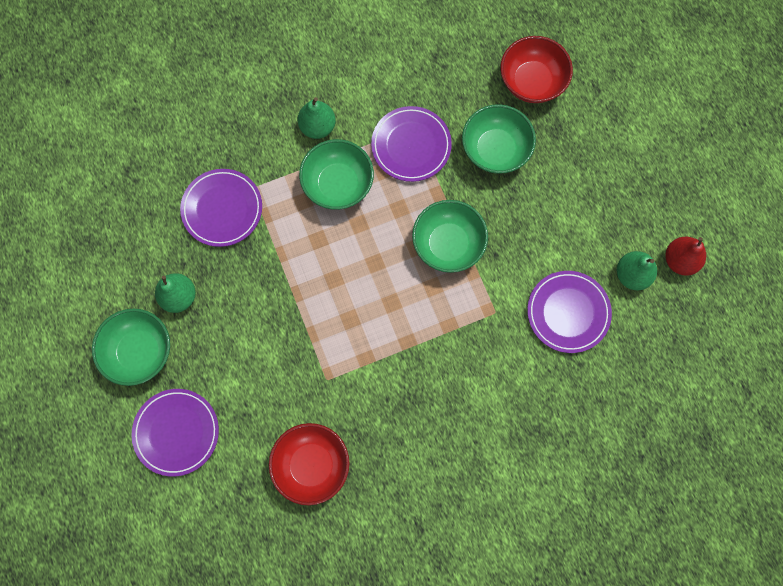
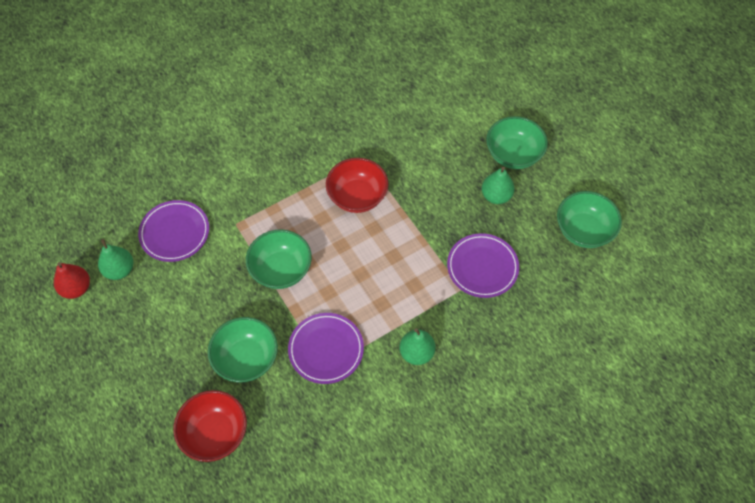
camera: 170 degrees right, 15 degrees down
(176, 432) = (467, 109): purple plate -> none
(311, 465) = (363, 105): red bowl -> red bowl (357, 197)
(338, 184) = (386, 304): green bowl -> green bowl (583, 230)

